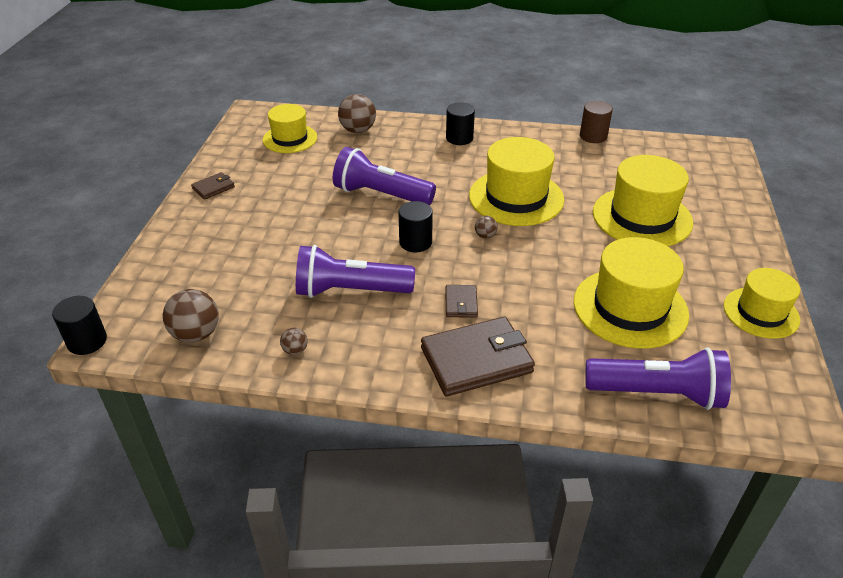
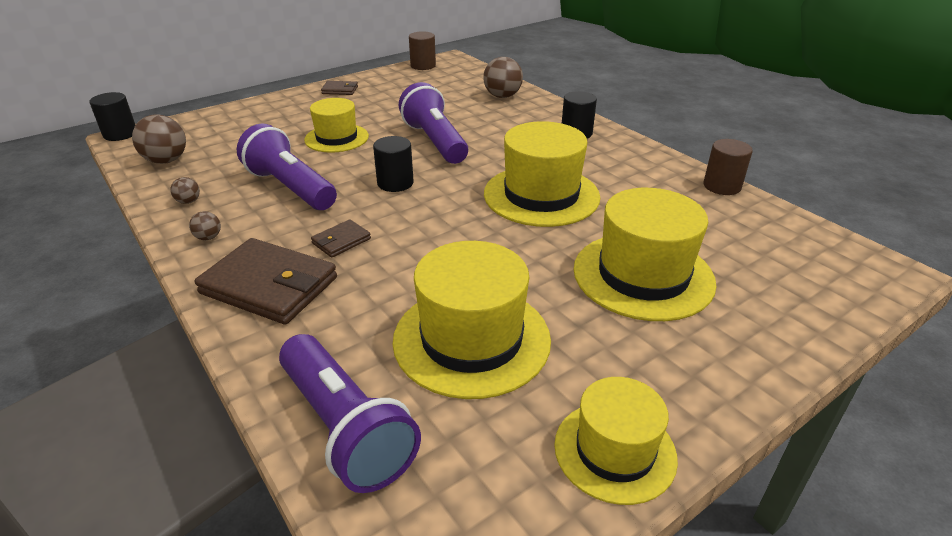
camera: 45 degrees right, 5 degrees down
(240, 129) = (423, 66): none -> brown cylinder
(290, 139) = (443, 83): yellow hat -> yellow hat (336, 138)
(485, 236) = (457, 207): brown ball -> brown ball (208, 237)

